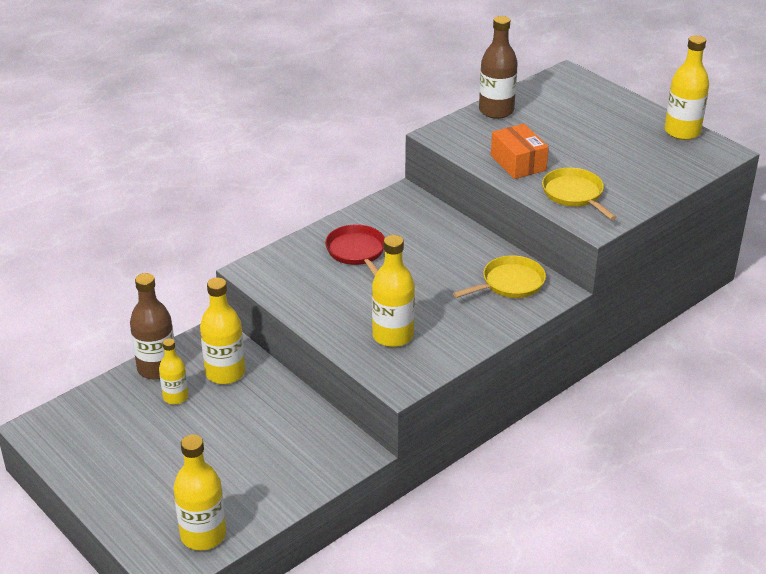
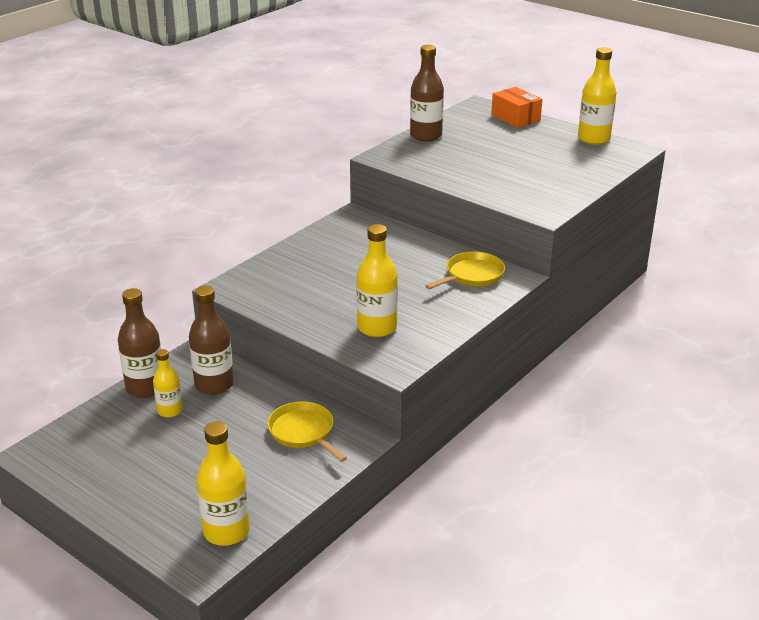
camera: 10 degrees left, 5 degrees down
(225, 373) = (214, 384): yellow bottle -> brown bottle
(357, 252) = (323, 263): red pan -> none
(518, 163) = (459, 172): orange box -> orange box (515, 118)
(574, 194) = (518, 192): yellow pan -> yellow pan (303, 432)

